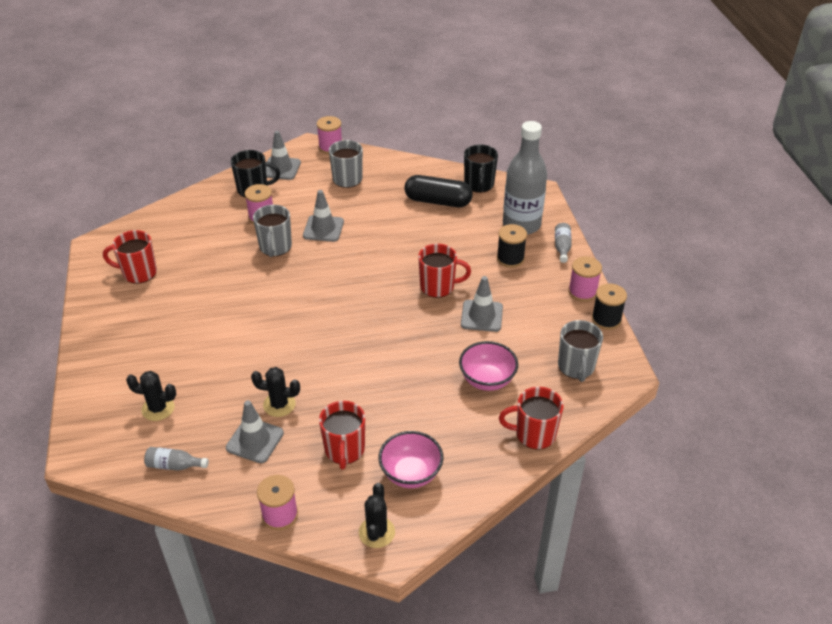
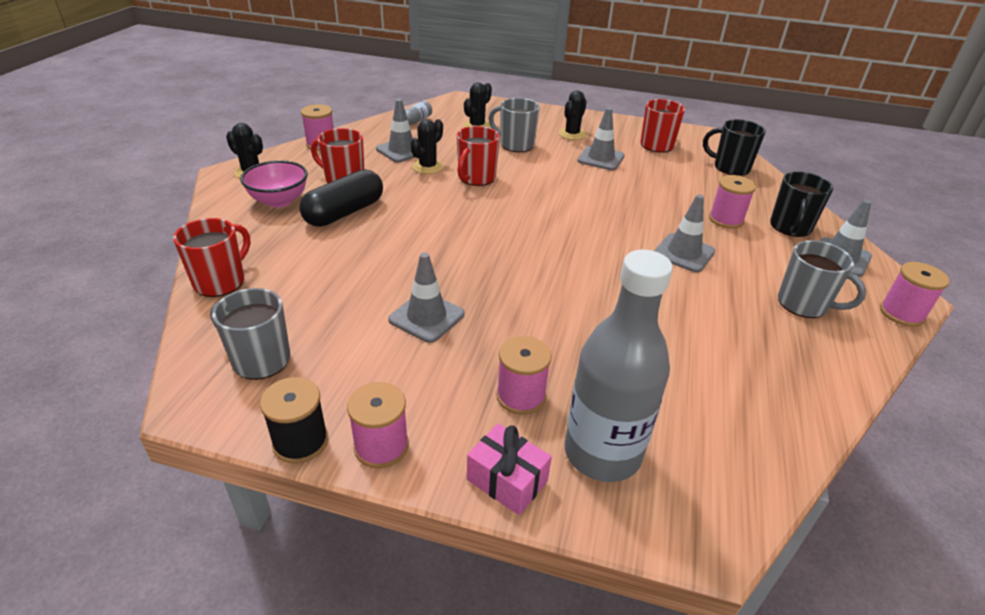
camera: 115 degrees right, 5 degrees down
(142, 332) = (572, 134): none -> black cactus
(190, 300) = (601, 158): none -> grey traffic cone
(275, 247) = (661, 215): grey mug -> grey mug (516, 145)
(438, 201) = (714, 375): black capsule -> black capsule (344, 213)
(438, 287) = (510, 302): red mug -> red mug (476, 178)
(479, 185) = (753, 449): black mug -> black mug (730, 168)
(487, 380) = (326, 280): pink bowl -> none
(510, 258) = (521, 396): black spool -> pink spool
(562, 247) = (507, 480): grey bottle -> pink gift

